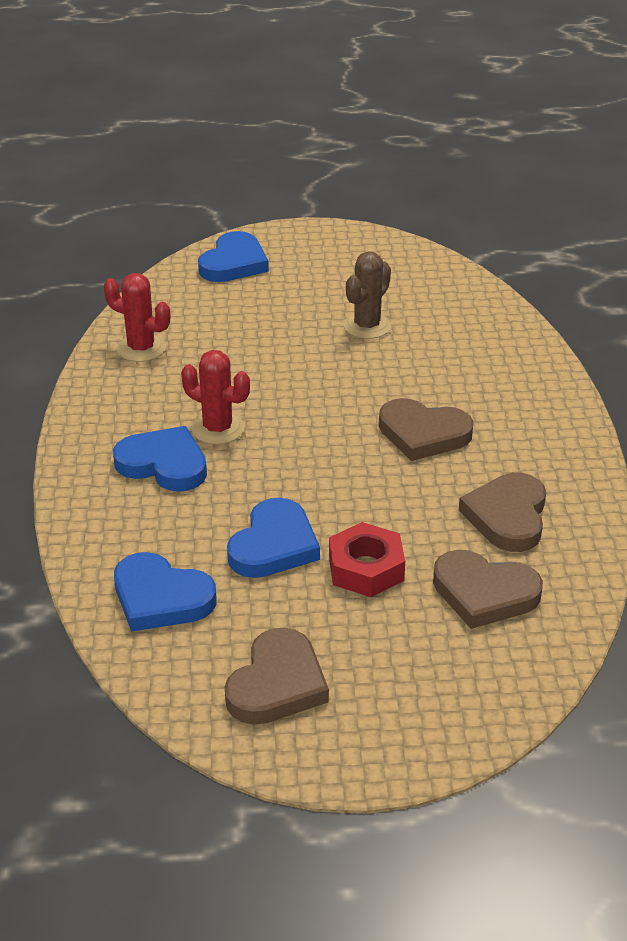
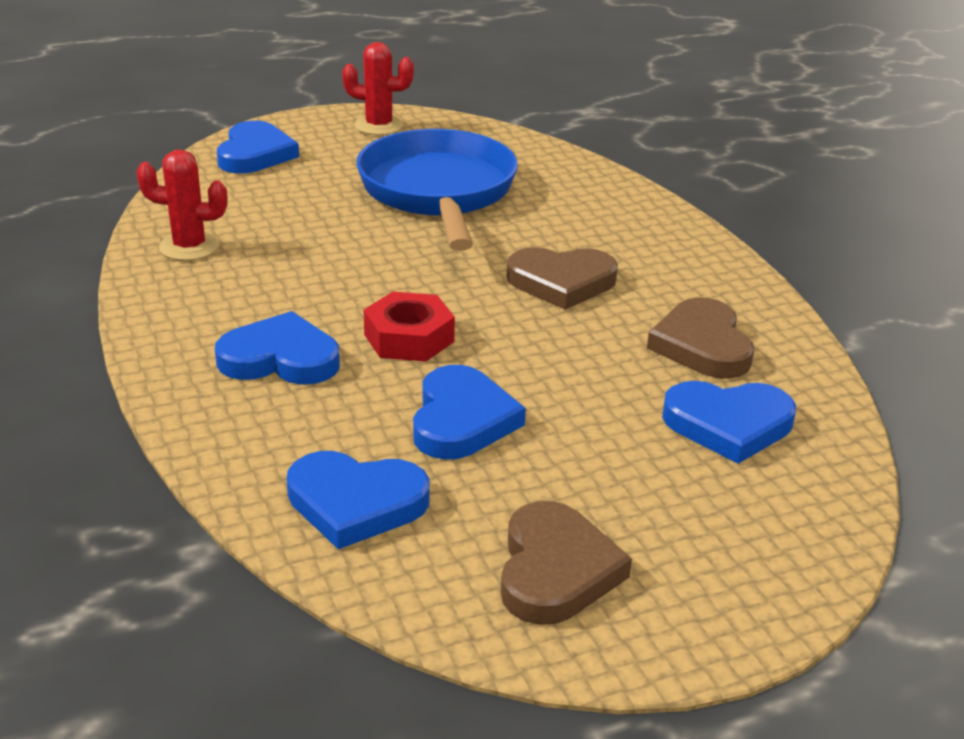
camera: 20 degrees left, 5 degrees down
(218, 429) = (326, 312): red cactus -> red cactus (379, 126)
(366, 568) = (583, 424): red nut -> red nut (409, 338)
(367, 326) = (438, 192): brown cactus -> blue pan
(484, 593) = (728, 424): brown heart -> blue heart

